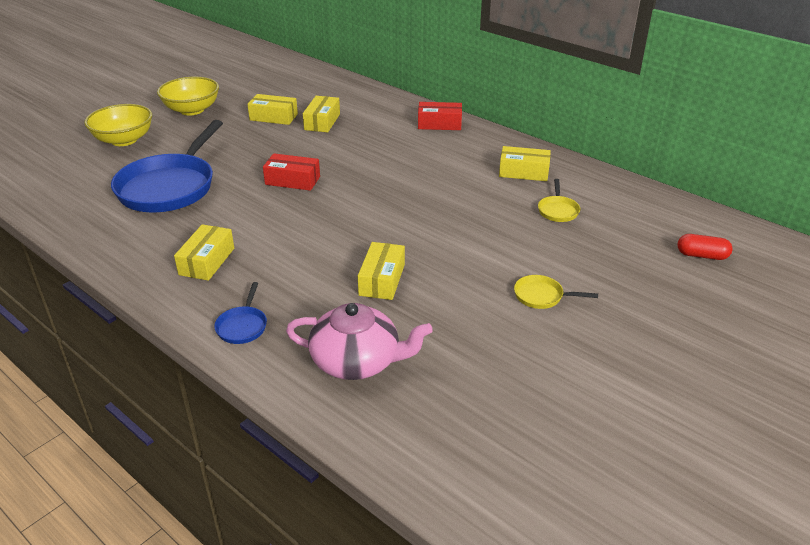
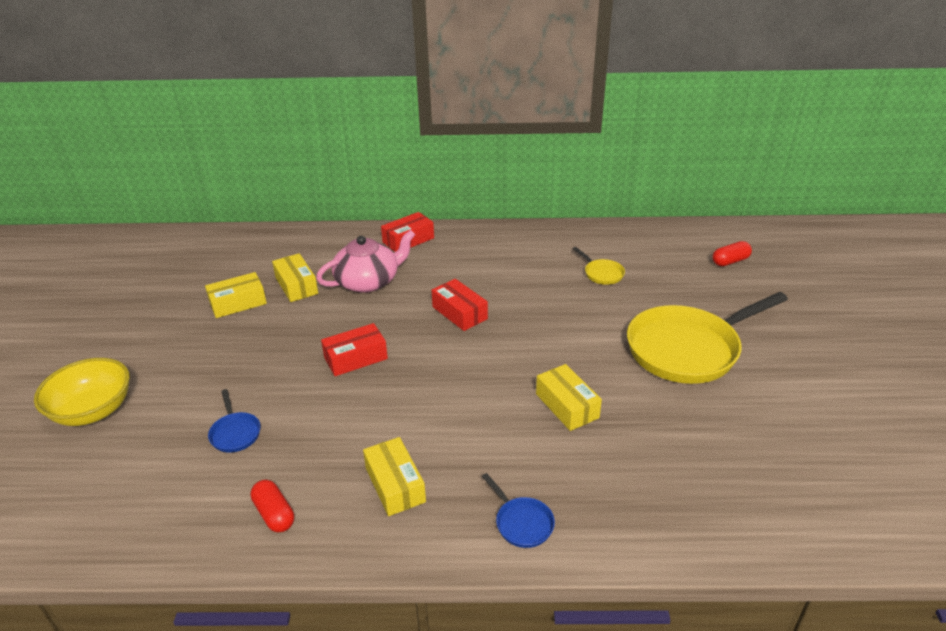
camera: 40 degrees left, 0 degrees up
(128, 238) = (274, 514): none -> red capsule
(169, 187) = (235, 433): blue pan -> blue pan, size x0.41
(192, 110) = (128, 337): yellow bowl -> none
(357, 361) = (650, 487): pink teapot -> pink teapot (368, 281)
(401, 186) = (459, 313): none -> red box
(523, 172) = (534, 253): yellow box -> none
(542, 296) = (688, 349): yellow pan -> yellow pan, size x2.43

